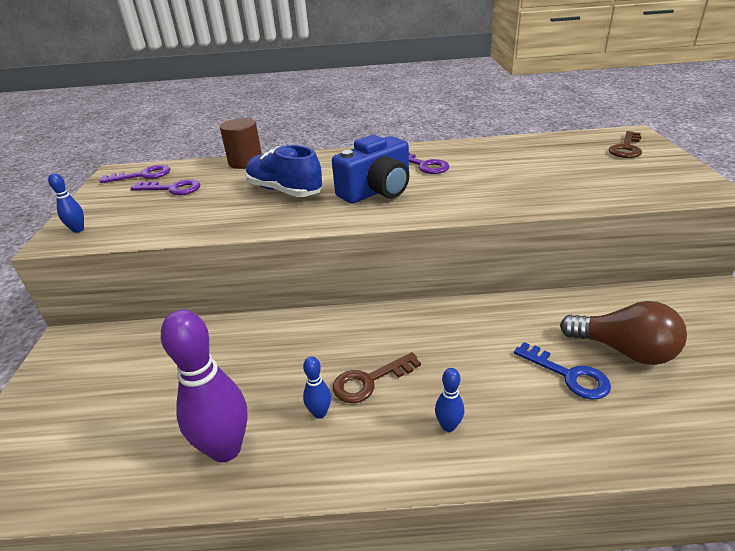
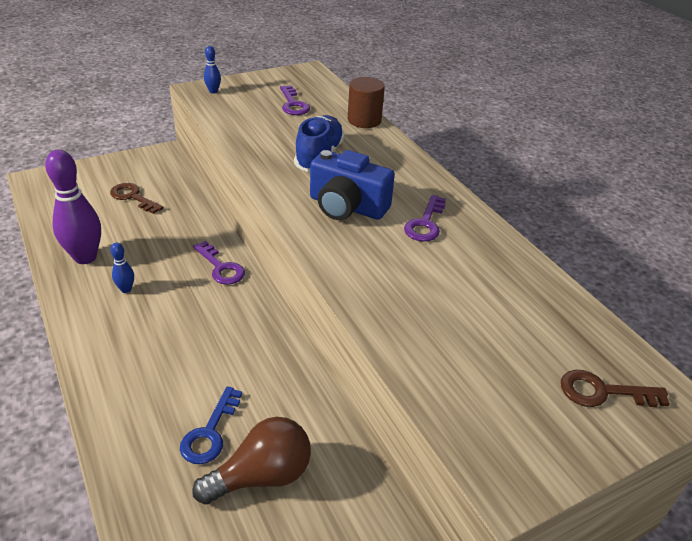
camera: 60 degrees right, 5 degrees up
(143, 175) = (309, 83): purple key -> purple key (221, 267)
(369, 381) = (166, 306): brown key -> brown key (133, 197)
(448, 426) = (128, 361): blue bowling pin -> none
(624, 350) = (262, 476): brown light bulb -> brown light bulb turned 120 degrees counterclockwise

